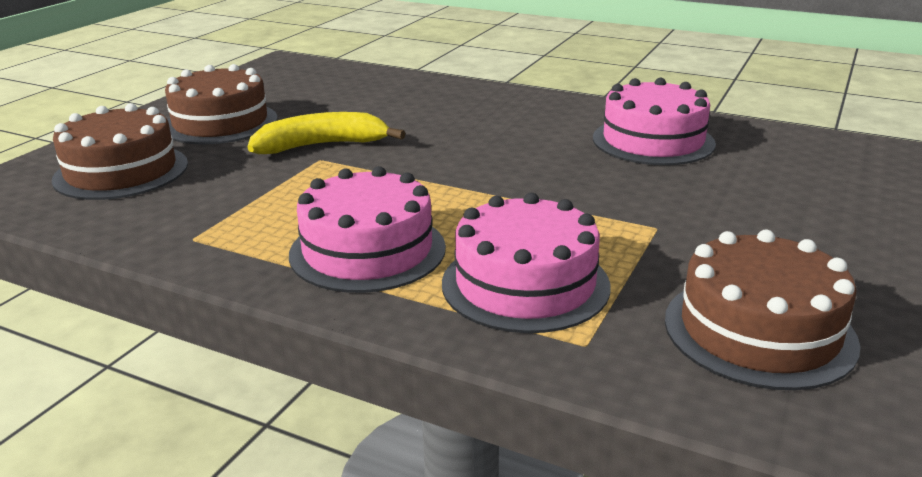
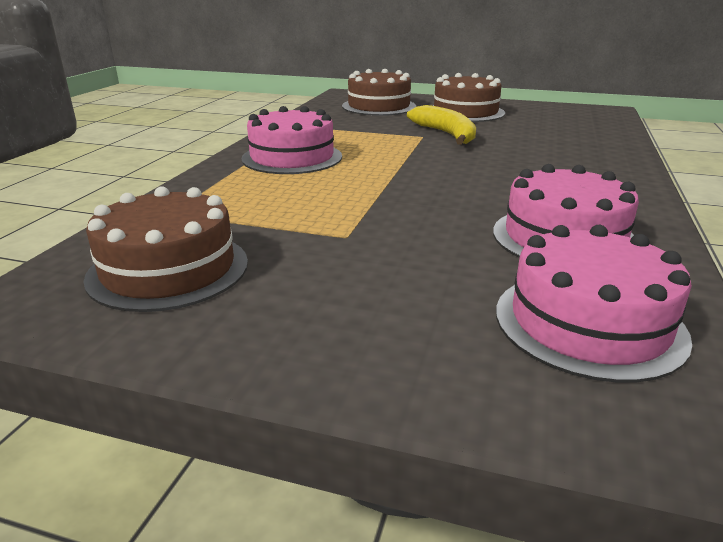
camera: 80 degrees right, 0 degrees up
(525, 284) = (248, 195): pink cake -> pink cake (588, 323)

